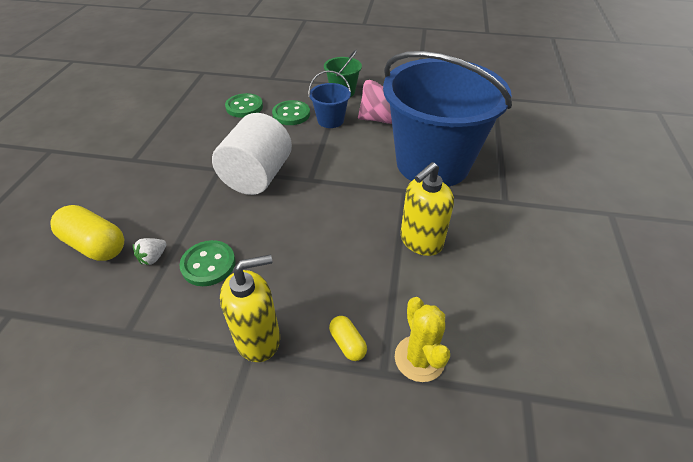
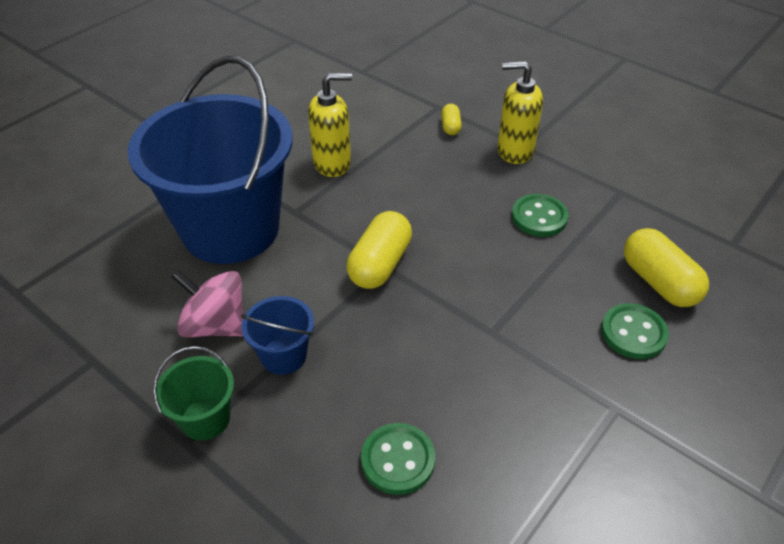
camera: 150 degrees left, 0 degrees up
(153, 258) = (594, 244): white strawberry -> none
(257, 176) = (446, 298): white cylinder -> none
(291, 114) = (331, 399): green button -> green button (633, 333)
(315, 179) = (380, 264): none -> yellow capsule
(419, 358) = (408, 104): yellow cactus -> none

